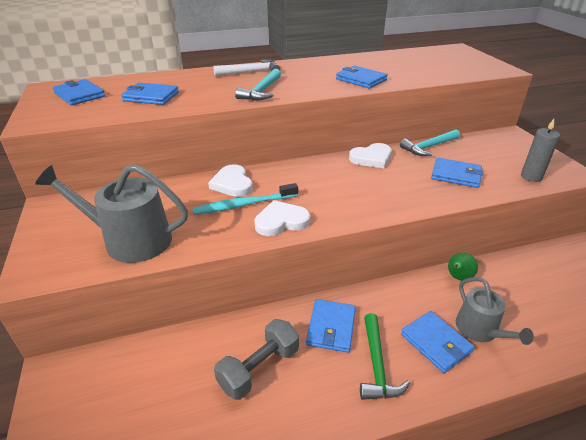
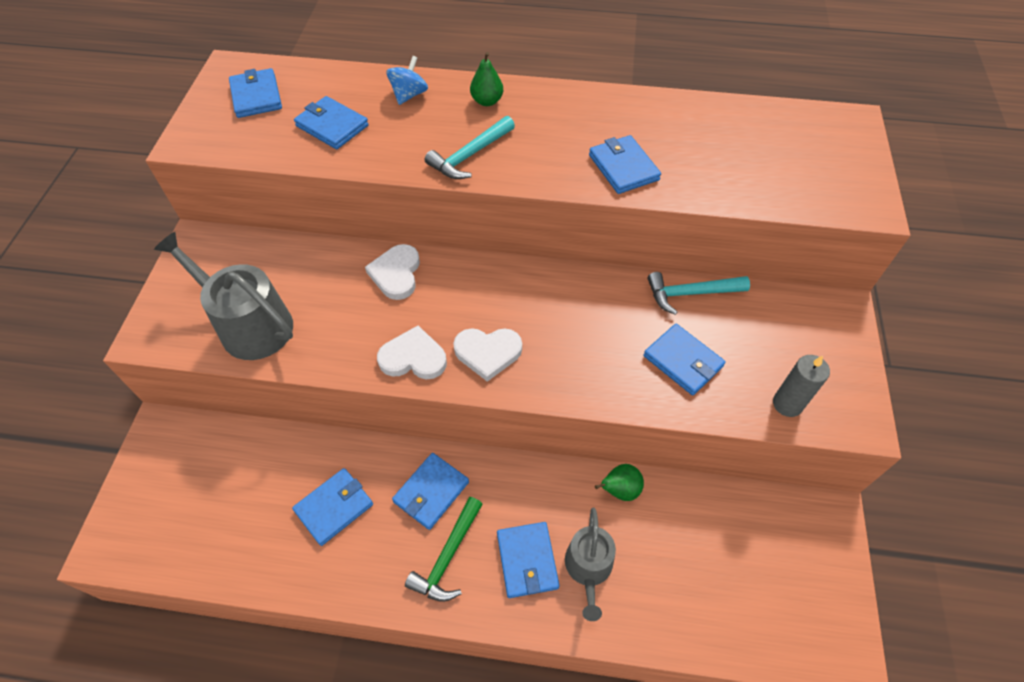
camera: 25 degrees right, 20 degrees up
(196, 77) = (409, 95): none -> blue spinning top
(244, 205) = (389, 315): turquoise toothbrush -> none
(251, 72) = (487, 101): white hammer -> green pear
(259, 368) = (334, 507): grey dumbbell -> blue wallet
(371, 158) = (594, 287): white heart -> white heart (488, 353)

